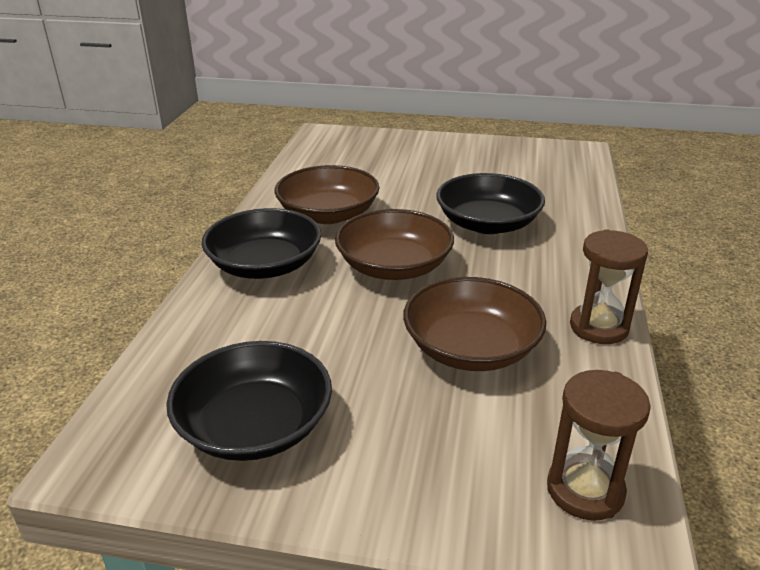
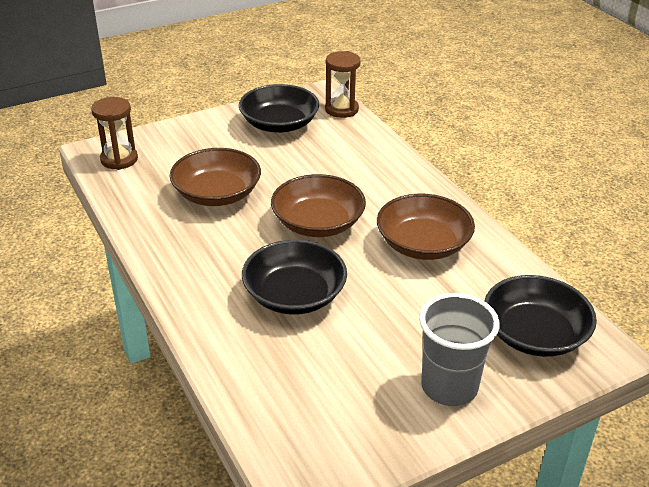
camera: 140 degrees right, 5 degrees up
(265, 265) = (396, 187): black bowl -> black bowl (534, 334)
(441, 151) = (449, 387): none -> grey cup
(598, 327) = (151, 238): brown hourglass -> brown hourglass (341, 109)

